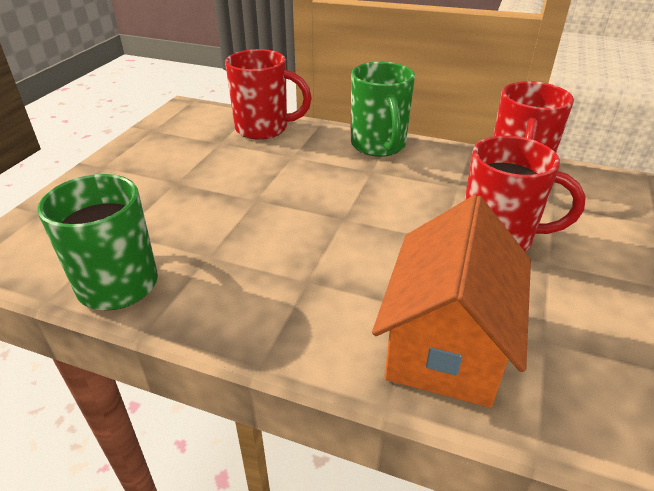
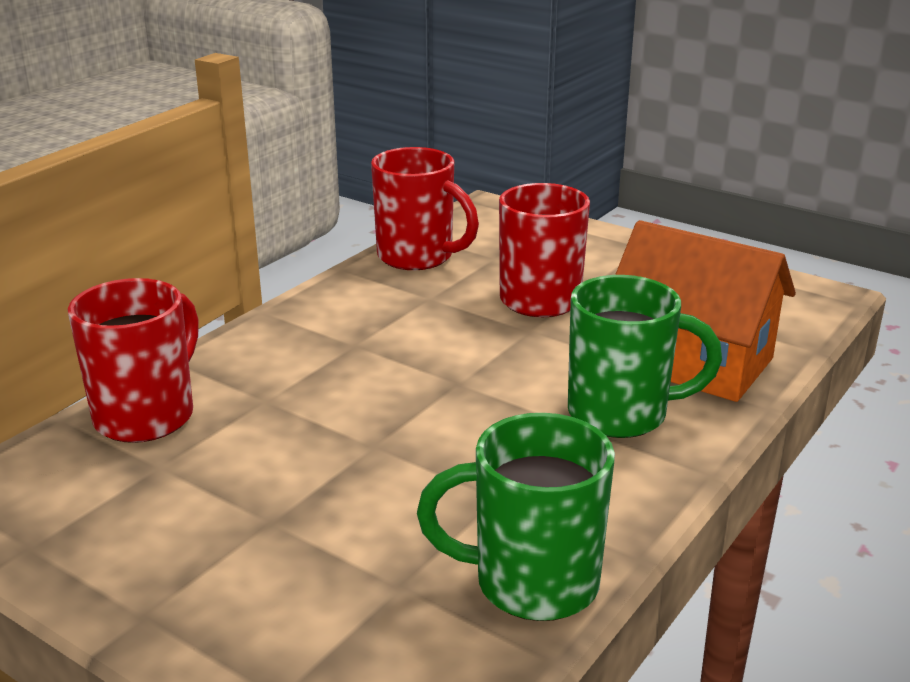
camera: 75 degrees left, 10 degrees down
(378, 146) = (290, 327): green mug -> green mug (622, 414)

